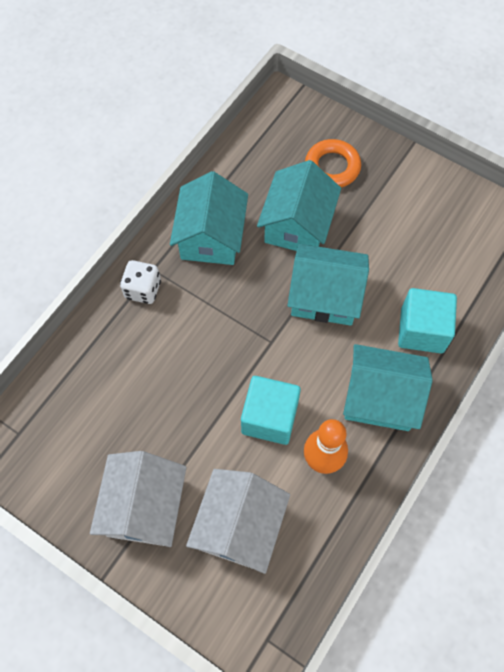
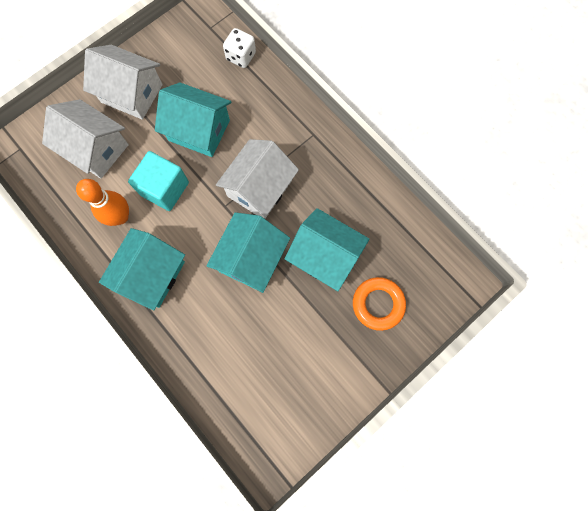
camera: 105 degrees right, 10 degrees up
(143, 290) = (297, 124): white dice -> white dice (241, 57)
(211, 237) = (331, 184): turquoise house -> turquoise house (199, 130)
(238, 310) = (259, 188): none -> white house
(422, 330) = (196, 328): turquoise cube -> none

